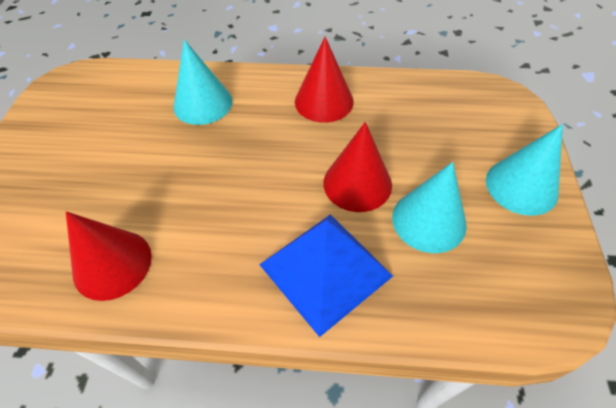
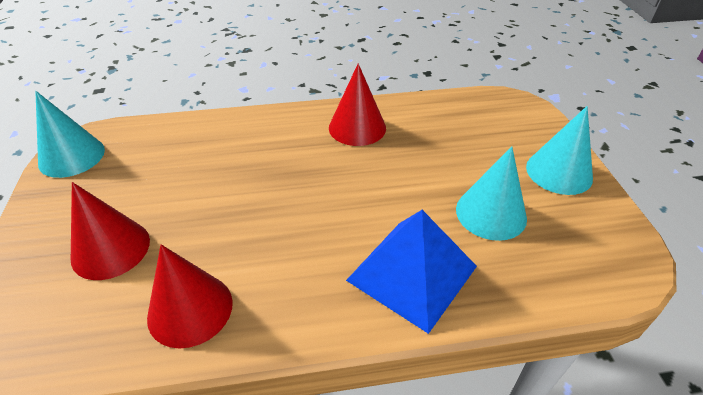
camera: 15 degrees left, 10 degrees down
(203, 103) = (237, 145): turquoise cone -> turquoise cone (71, 156)
(357, 183) = (414, 193): red cone -> red cone (110, 249)

